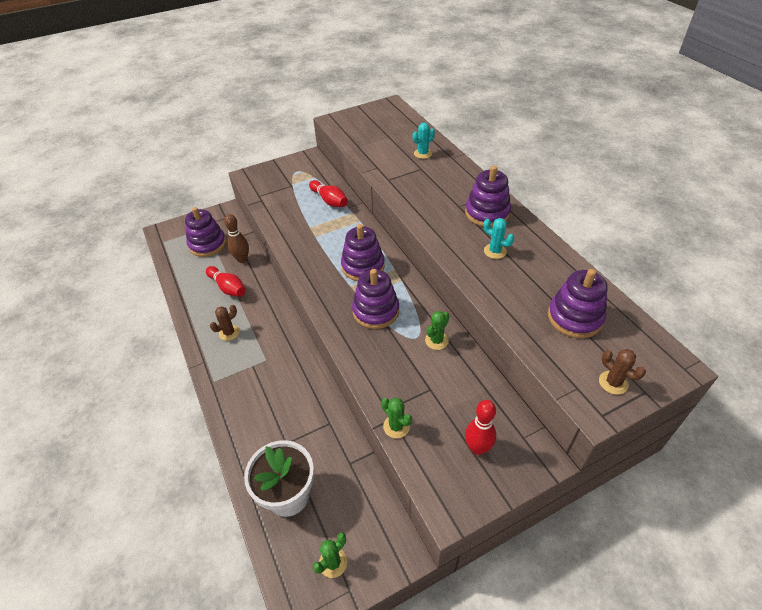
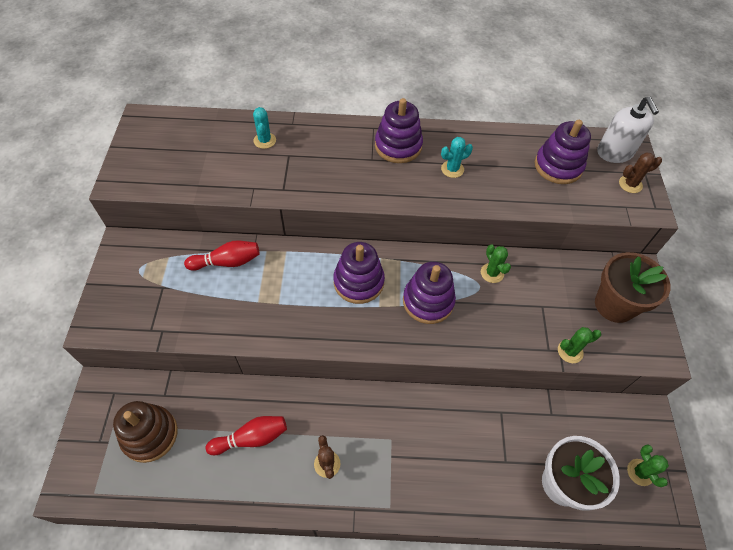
camera: 65 degrees left, 10 degrees up
(207, 244) = (150, 435): purple stacking toy -> brown stacking toy
(242, 259) = (213, 403): brown bowling pin -> none
(477, 448) = (614, 305): red bowling pin -> brown flower pot
(645, 356) = (614, 152): none -> white soap dispenser

